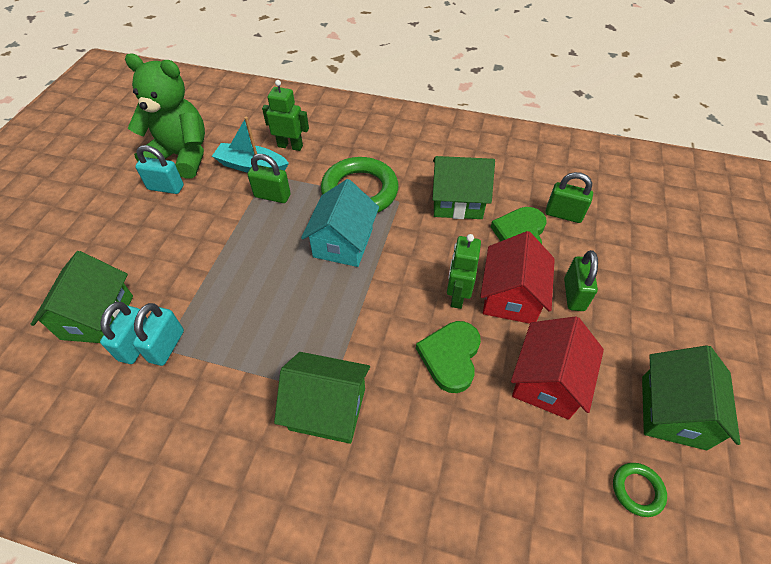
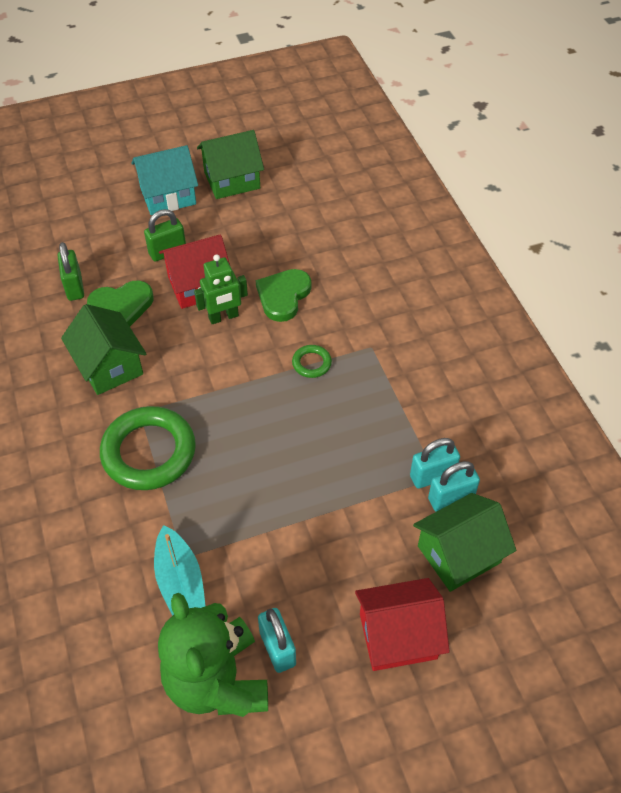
camera: 125 degrees left, 0 degrees up
(272, 196) = (211, 526): green padlock -> none
(290, 146) = (118, 569): green robot -> none
(327, 408) = (382, 341): green house -> none
(343, 243) = (228, 424): turquoise house -> turquoise house (168, 196)
(450, 357) = (283, 296): green heart -> green heart turned 135 degrees clockwise
(547, 381) = (259, 240): red house -> red house (397, 636)
(637, 490) = (299, 182): green ring -> green ring (311, 363)

